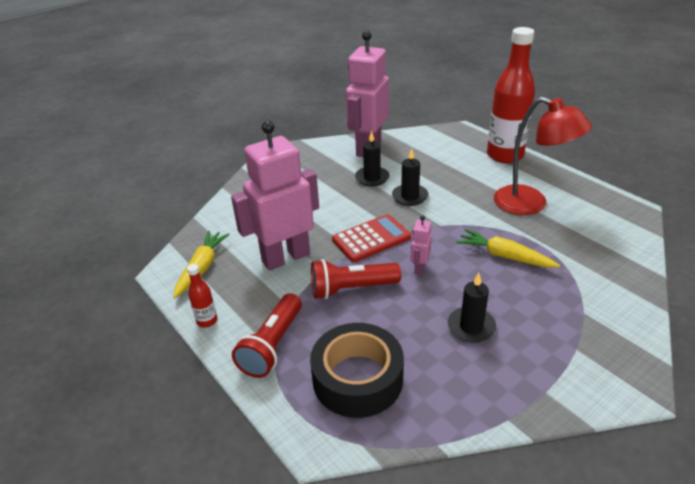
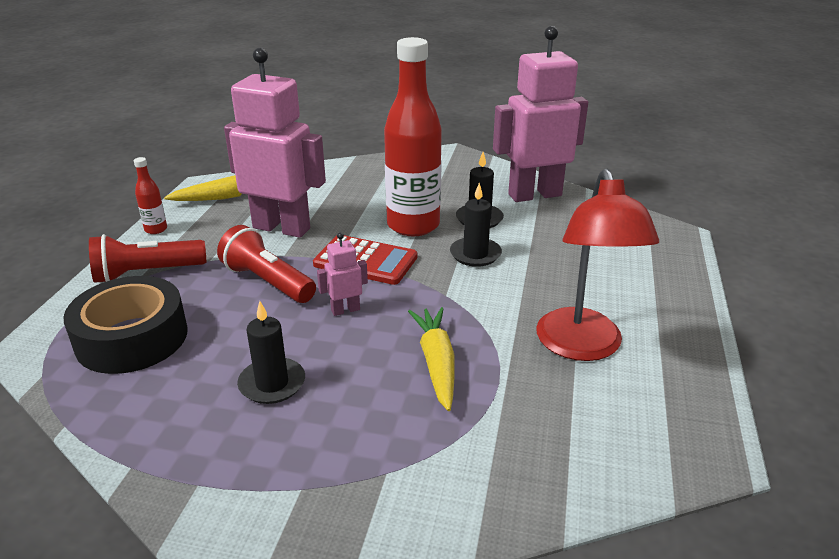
camera: 50 degrees right, 5 degrees down
(505, 155) = (671, 287): red bottle -> red bottle (413, 225)

